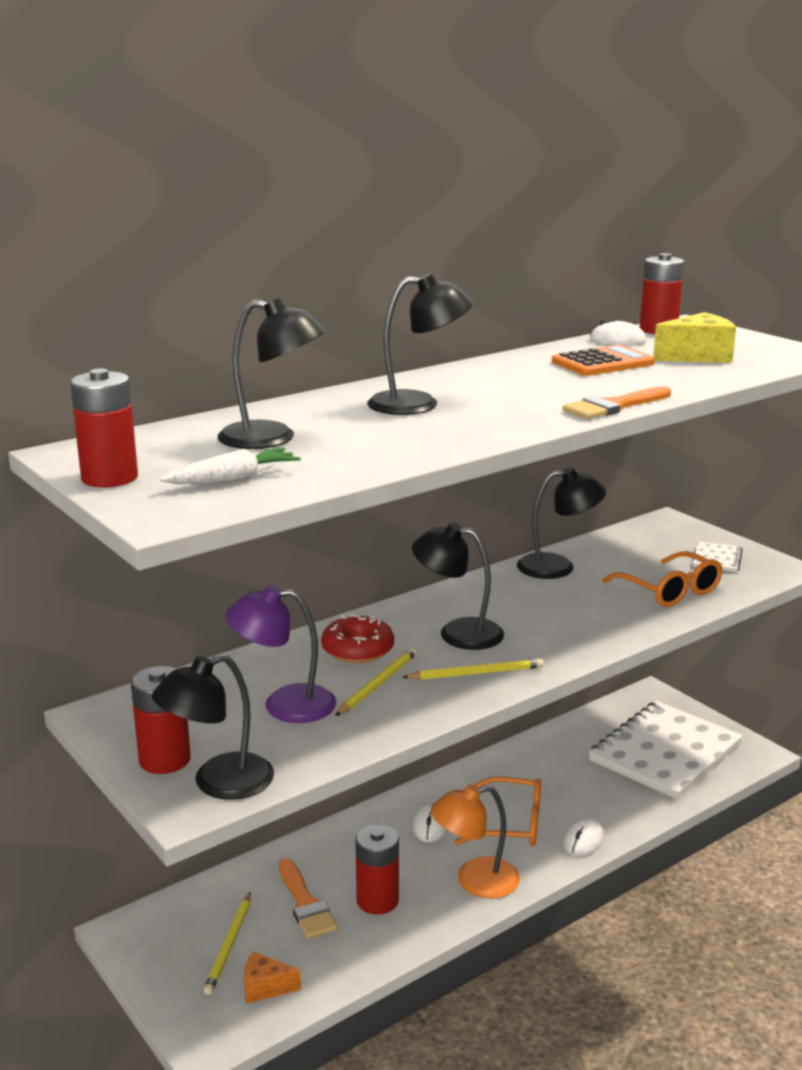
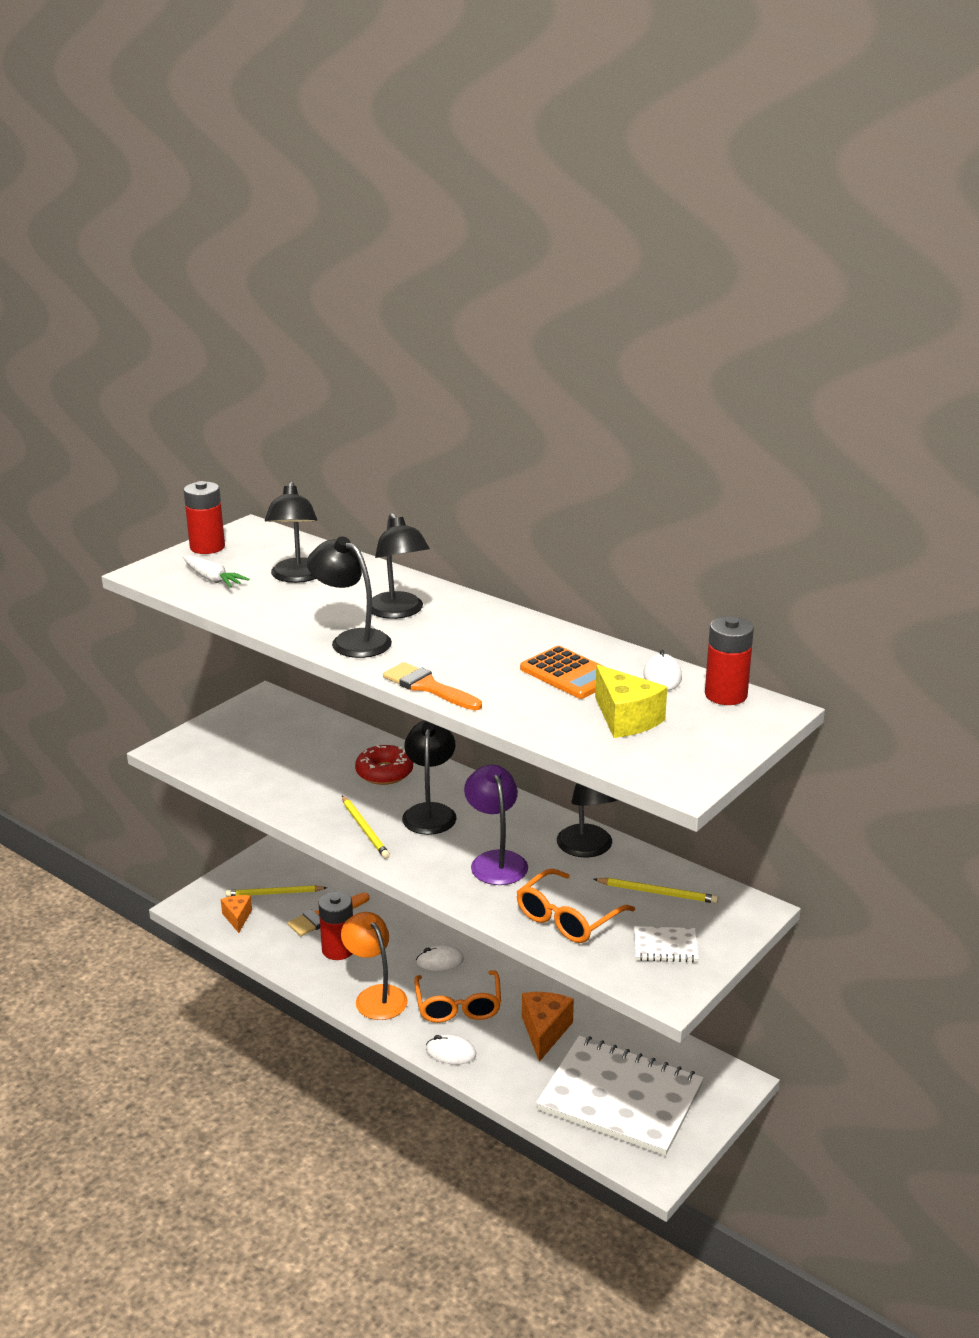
camera: 75 degrees right, 5 degrees up
(165, 760) = (216, 731): red battery -> none
(218, 783) = (194, 754): black lamp -> black lamp (352, 640)
(284, 704) = (294, 758): purple lamp -> purple lamp (496, 861)
(378, 684) = (334, 789): yellow pencil -> yellow pencil (657, 893)
(565, 777) = (544, 1031): none -> orange cheese

